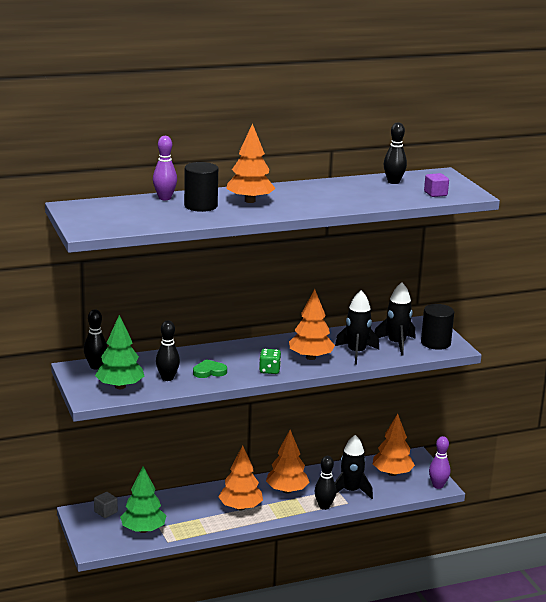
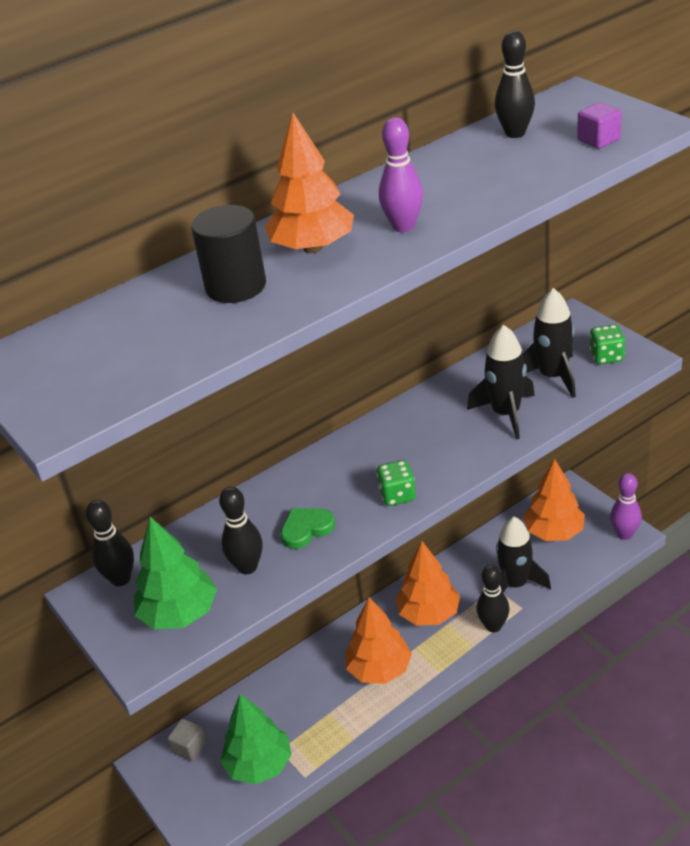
camera: 10 degrees left, 15 degrees up
(164, 198) = (162, 285): purple bowling pin -> purple bowling pin (403, 226)
(310, 357) = (444, 446): orange tree -> none
(435, 343) = (606, 356): black cylinder -> green dice

